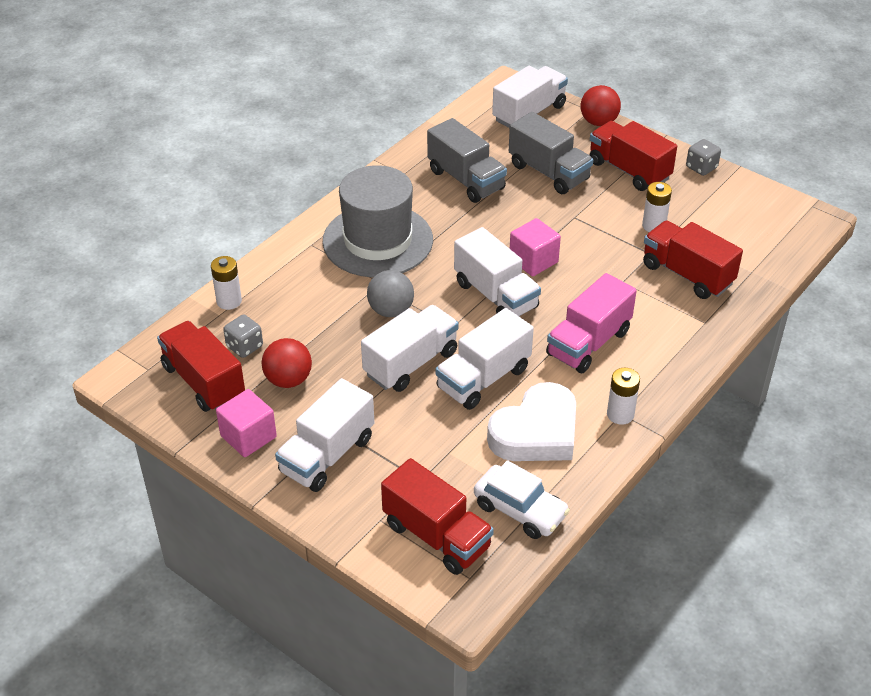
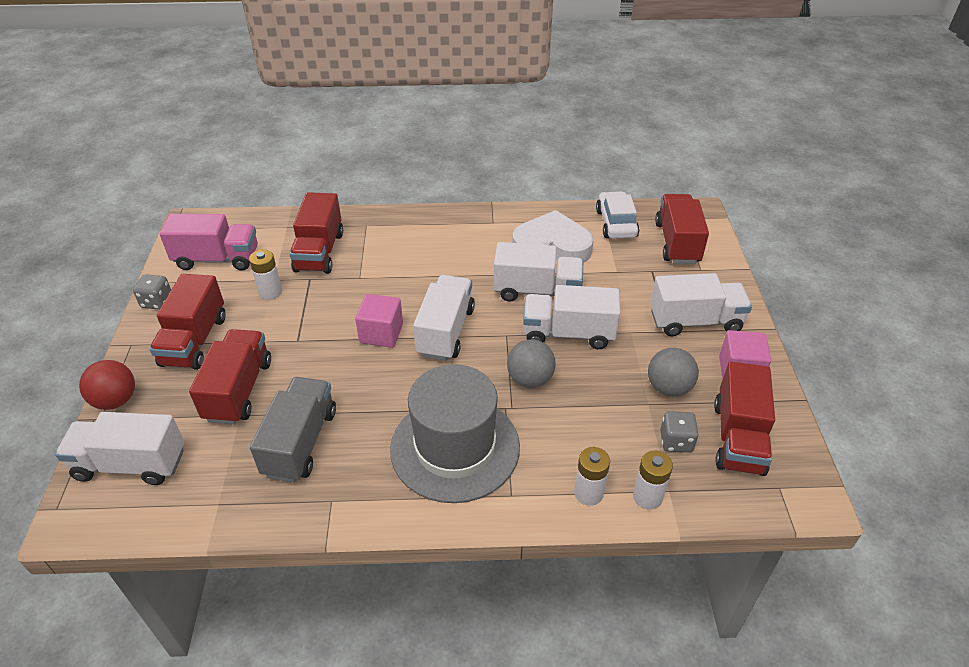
camera: 130 degrees left, 0 degrees up
(288, 380) = (668, 388): red ball -> grey ball
(548, 172) = (239, 390): grey truck -> red truck
(588, 343) = (445, 263): pink truck -> pink truck (217, 259)
(620, 414) = (494, 222): white battery -> white battery (588, 493)

